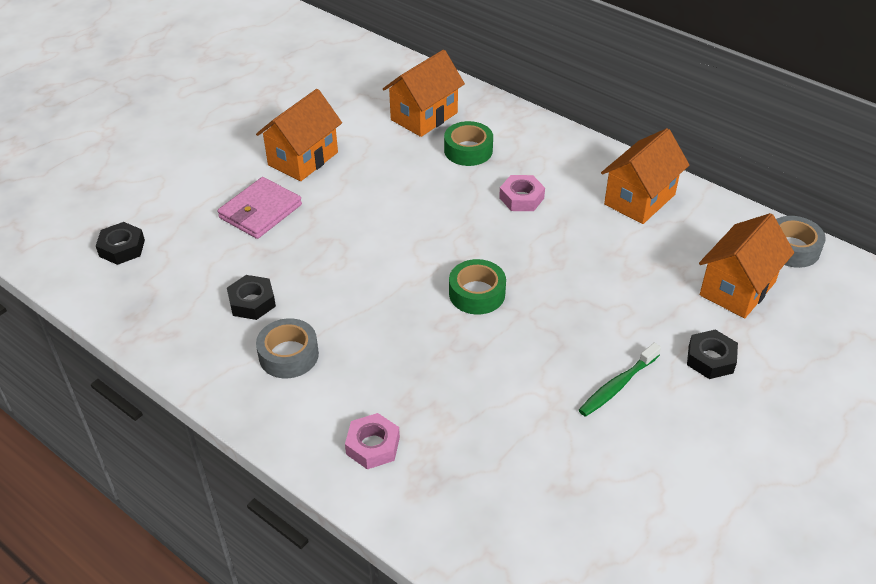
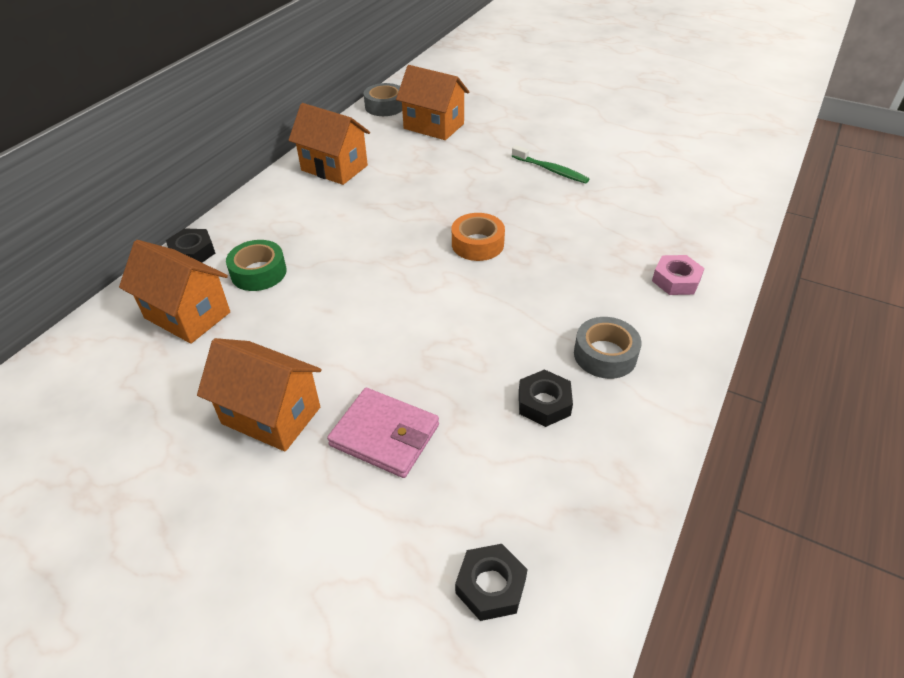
camera: 100 degrees left, 0 degrees up
(477, 293) = (477, 244): green tape -> orange tape
(521, 198) = (338, 230): pink nut -> none
(710, 359) = (508, 136): black nut -> black nut (192, 252)

